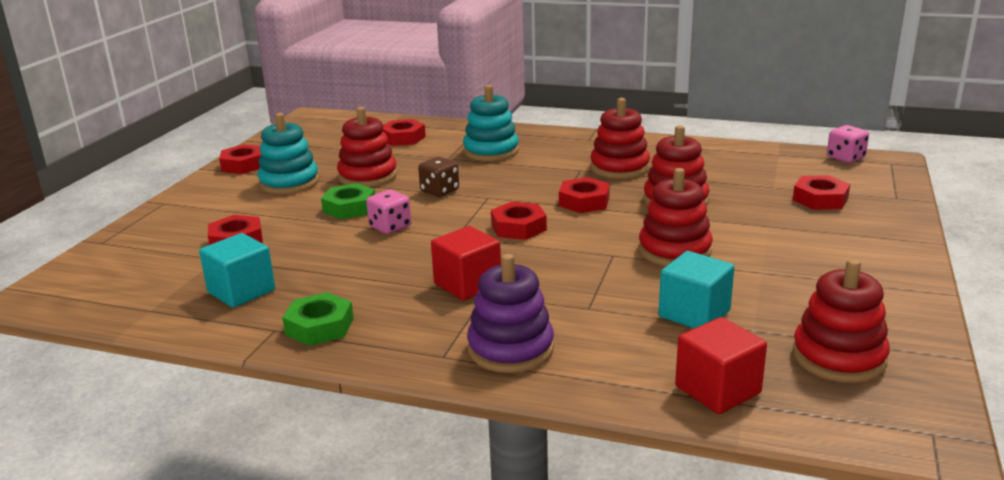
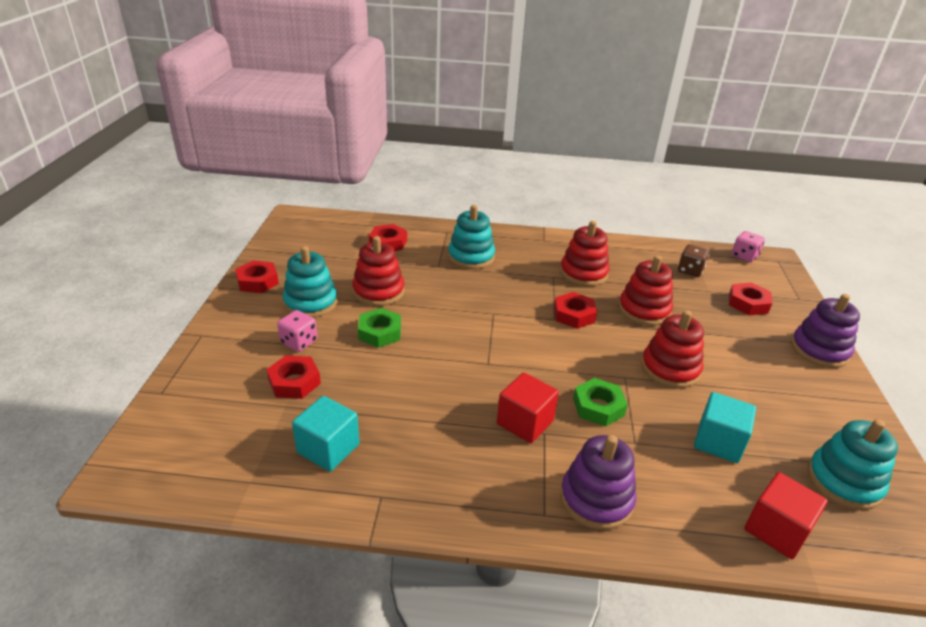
camera: 15 degrees left, 10 degrees up
(319, 326) = (420, 488): green nut -> green nut (598, 407)
(390, 227) = (426, 355): pink dice -> pink dice (299, 342)
(439, 191) = (449, 307): brown dice -> brown dice (690, 271)
(518, 227) = (535, 349): red nut -> none
(838, 357) = (843, 482): red stacking toy -> turquoise stacking toy
(890, 244) = (819, 350): none -> purple stacking toy

